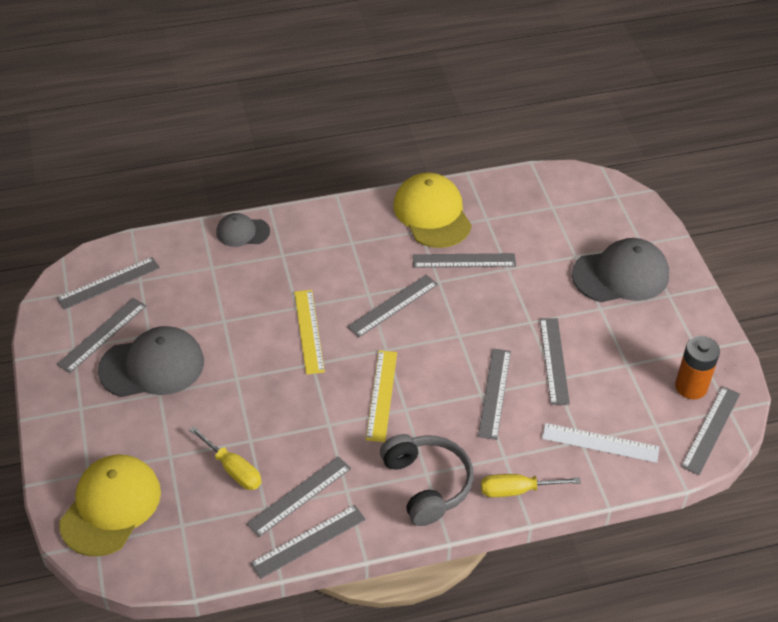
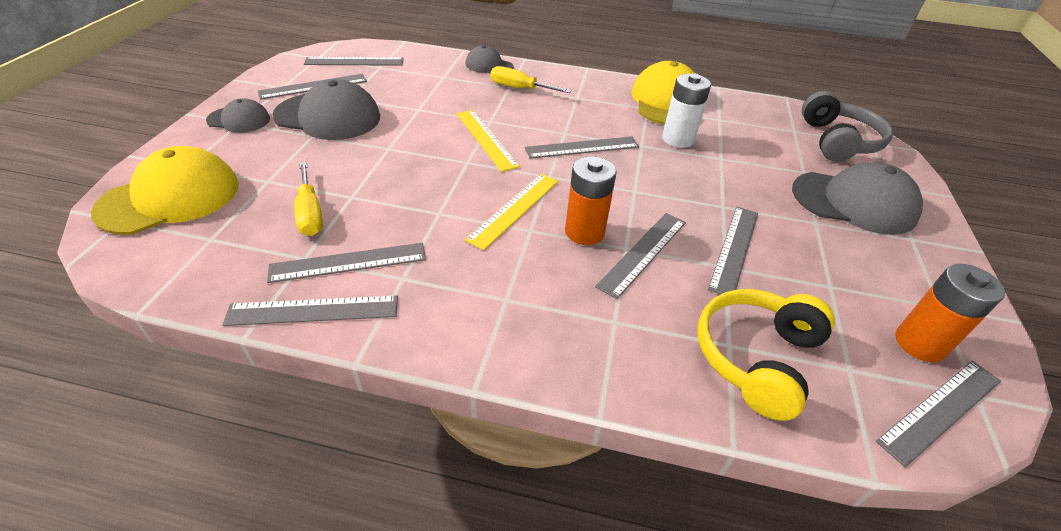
camera: 25 degrees right, 5 degrees down
(77, 405) = (239, 120): none -> grey cap
(309, 331) = (486, 139): yellow ruler -> yellow ruler turned 45 degrees counterclockwise
(427, 484) = (497, 310): grey headphones -> grey headphones (837, 141)
(444, 393) = (584, 232): none -> orange battery
(464, 260) = (678, 139): grey ruler -> white battery
(517, 490) = (608, 366): yellow screwdriver -> yellow screwdriver (520, 88)
(600, 443) = (756, 358): white ruler -> yellow headphones

